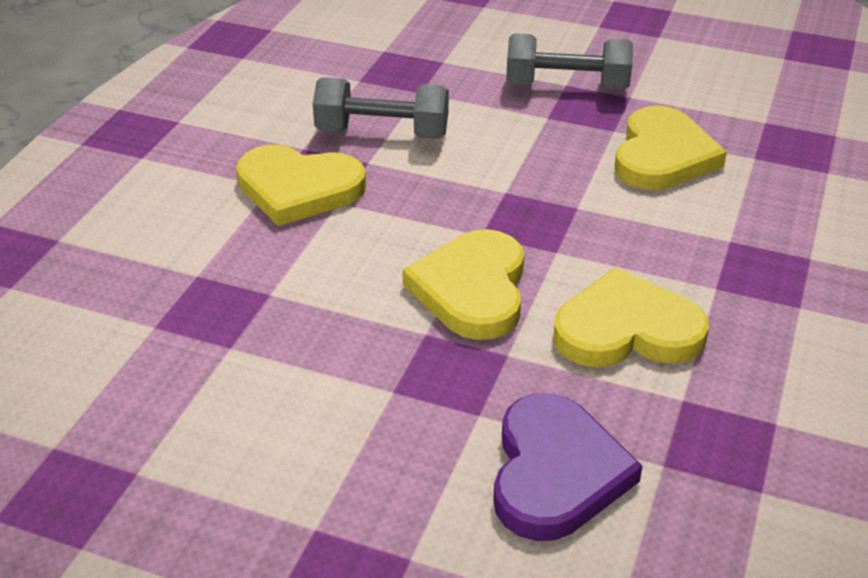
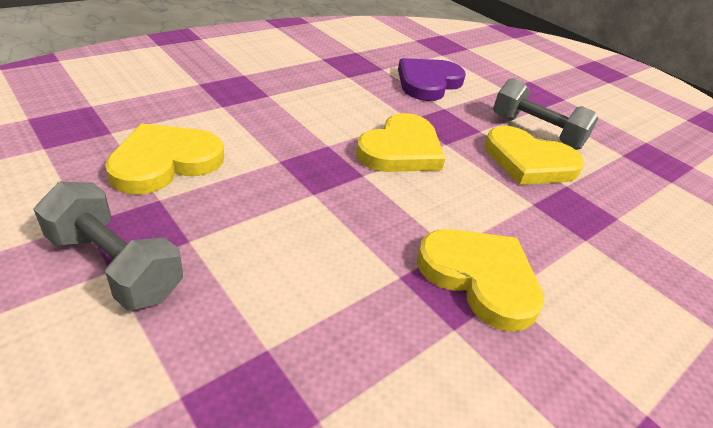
camera: 155 degrees left, 0 degrees up
(382, 133) = (360, 305): grey dumbbell -> grey dumbbell (536, 132)
(627, 329) = (339, 101): yellow heart -> yellow heart (529, 161)

